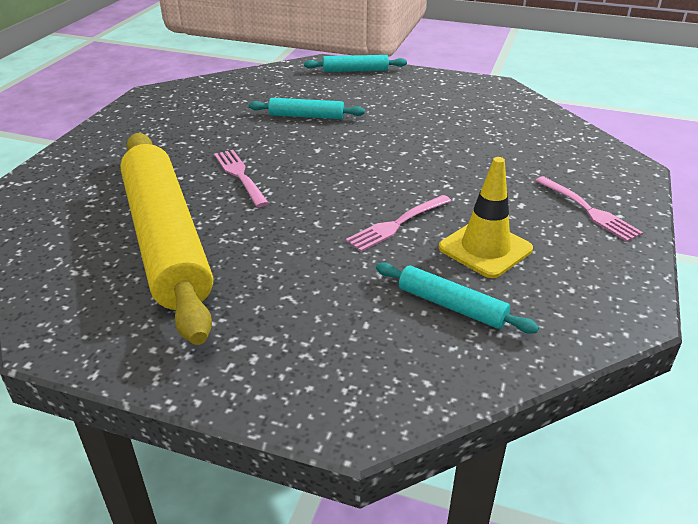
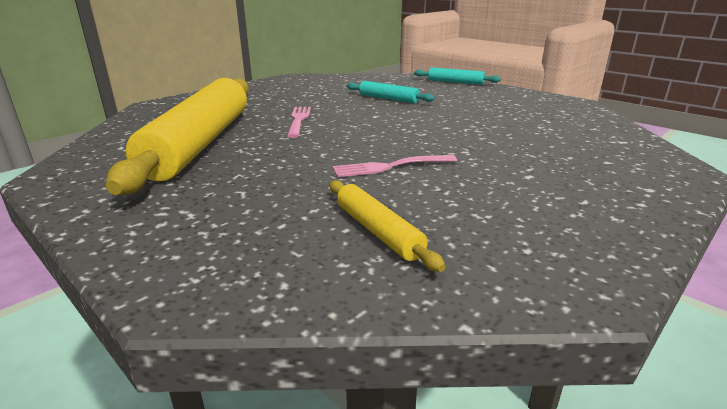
camera: 25 degrees right, 10 degrees down
(451, 306) = (378, 231): turquoise rolling pin -> yellow rolling pin
(485, 248) = (458, 198): yellow traffic cone -> none
(587, 210) = (603, 192): pink fork -> none

